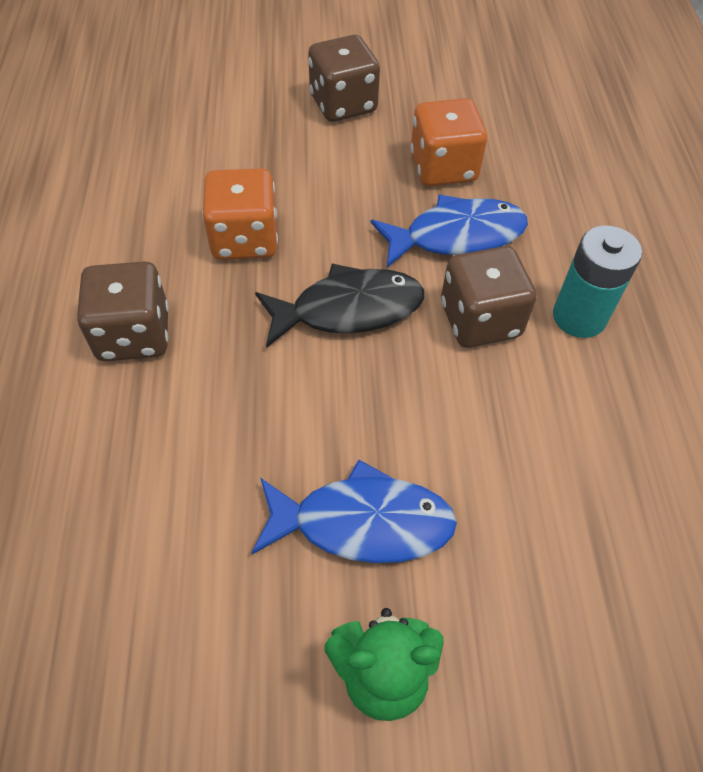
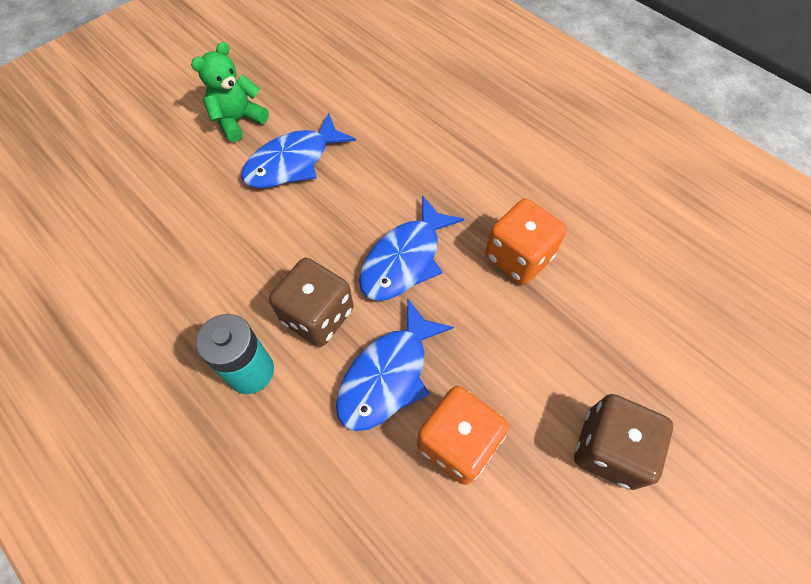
camera: 140 degrees right, 5 degrees up
(134, 334) = (499, 160): brown dice -> none
(348, 309) = (405, 259): black fish -> blue fish

